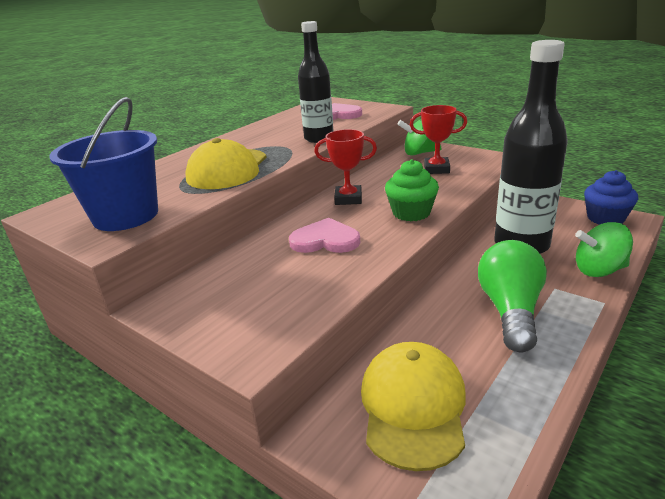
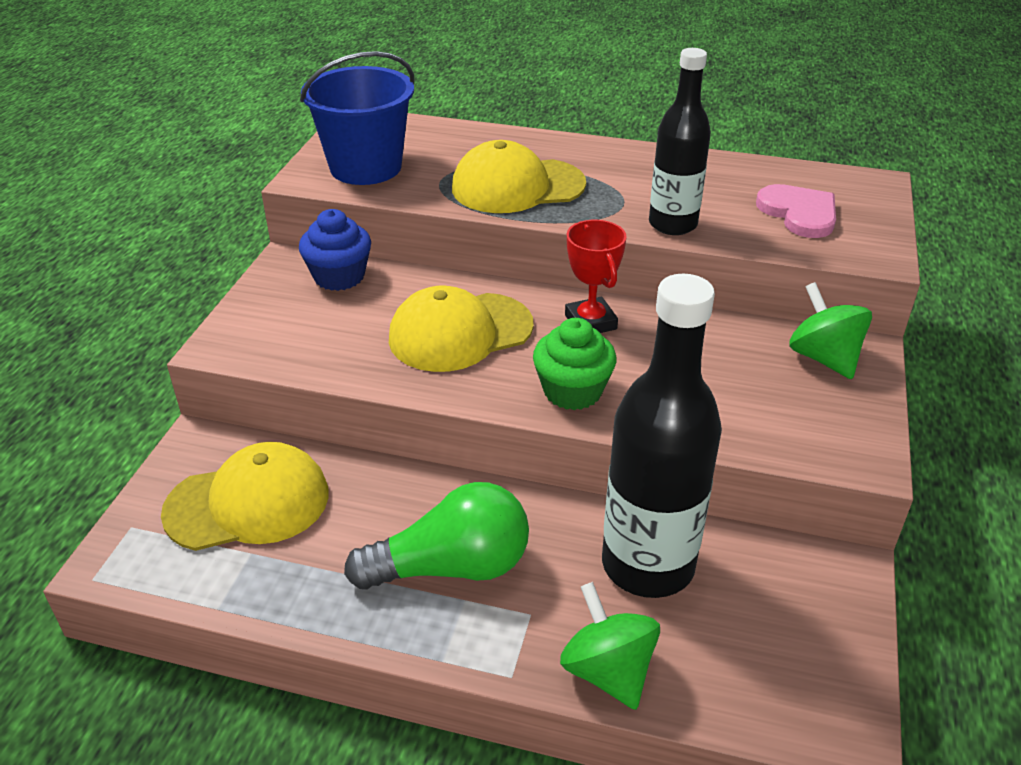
camera: 65 degrees right, 10 degrees up
(325, 240) = (460, 332): pink heart -> yellow cap
(436, 169) = (758, 390): red trophy -> none
(605, 218) = (824, 685): blue cupcake -> blue cupcake (339, 276)

